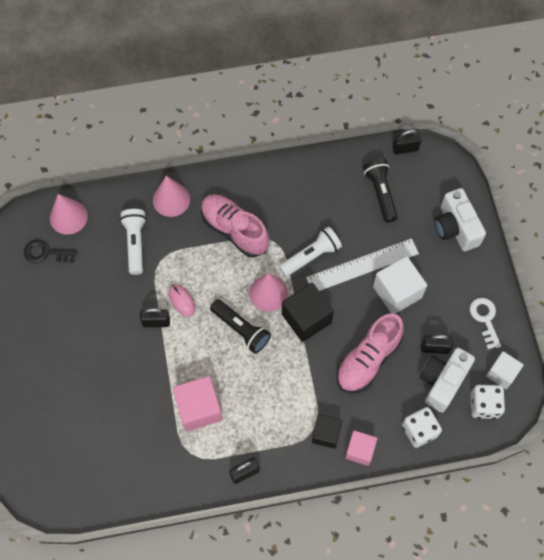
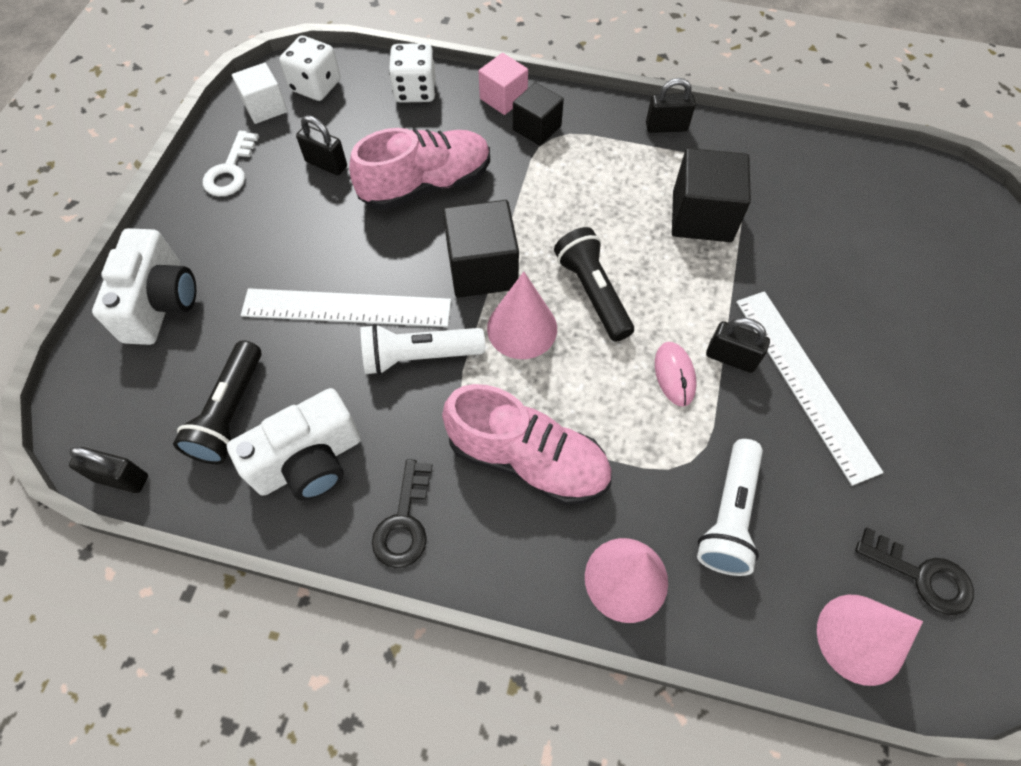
camera: 155 degrees left, 5 degrees down
(115, 324) = (804, 382): none -> white ruler
(199, 408) = (702, 216): pink cube -> black cube
(234, 230) = (527, 459): pink shoe -> pink shoe turned 45 degrees counterclockwise
(274, 182) = (404, 522): none -> black key
(397, 292) = (323, 250): white cube -> none
(442, 382) = (347, 126): white camera -> white camera (309, 461)

